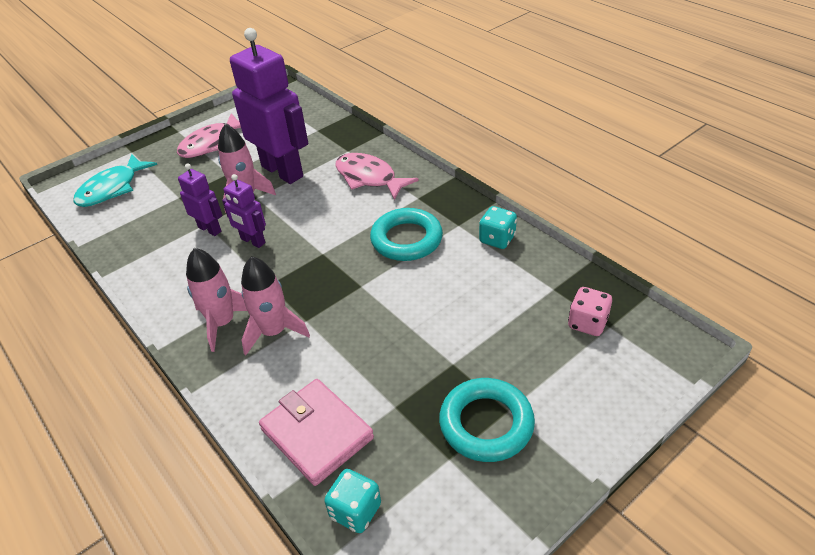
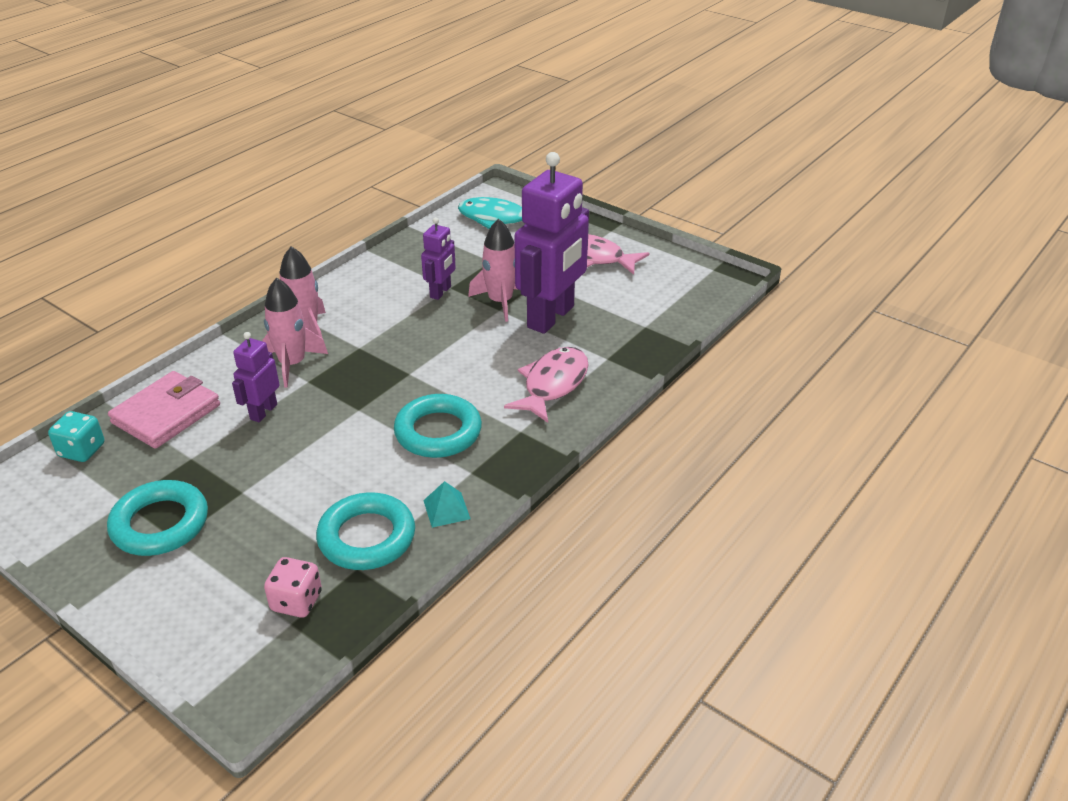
camera: 75 degrees right, 5 degrees down
(252, 241) = (424, 323): purple robot -> purple robot (263, 412)
(497, 239) = (446, 509): turquoise dice -> turquoise pyramid
(521, 282) = (367, 537): none -> turquoise ring

